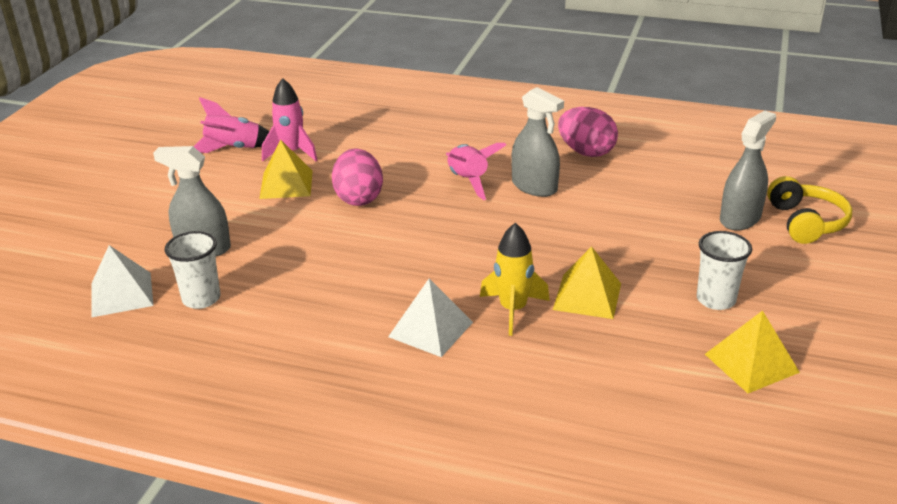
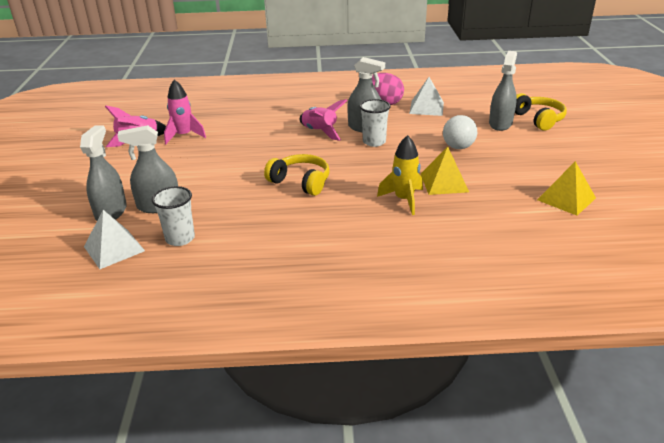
camera: 20 degrees left, 0 degrees up
(146, 244) = (111, 212): none -> grey spray bottle
(286, 184) = (193, 155): yellow pyramid -> none
(358, 198) = (252, 154): pink egg -> none
(394, 252) = (300, 182): none -> yellow headphones
(431, 329) = (359, 222): white pyramid -> white pyramid (426, 108)
(647, 244) = (458, 147): none -> white ball
(716, 300) = (520, 169): white cup -> white cup (374, 142)

